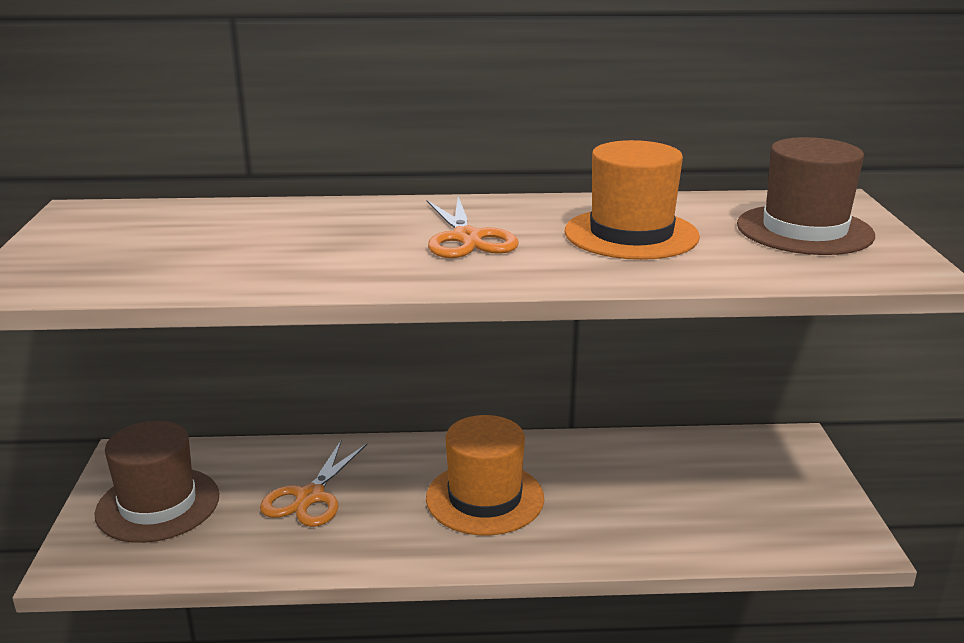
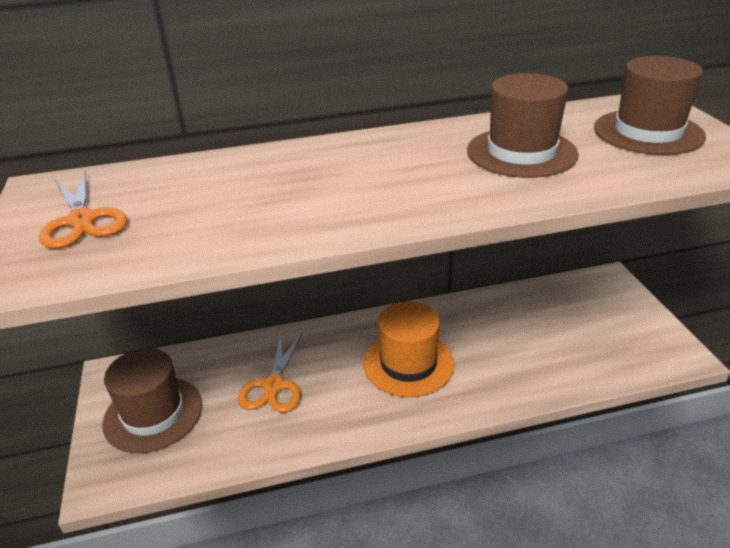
camera: 10 degrees left, 10 degrees up
(467, 238) = (394, 173): orange scissors -> orange scissors (82, 220)
(631, 234) = (521, 152): orange hat -> brown hat

